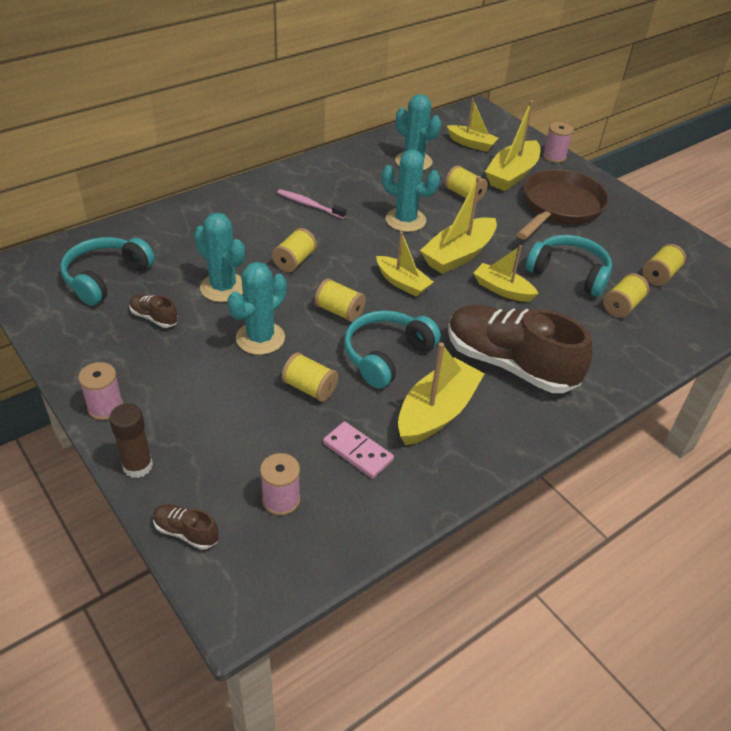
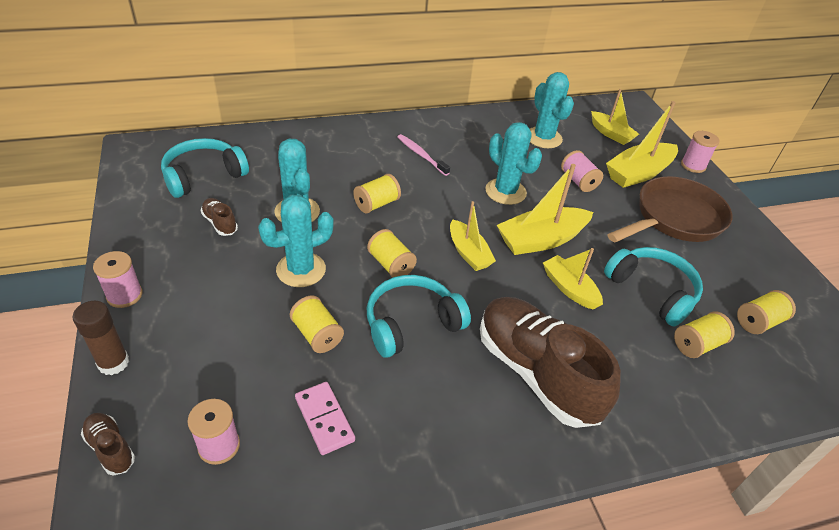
camera: 20 degrees right, 0 degrees up
(436, 412) = (429, 402): yellow boat -> none
(464, 195) = (578, 181): yellow spool -> pink spool

